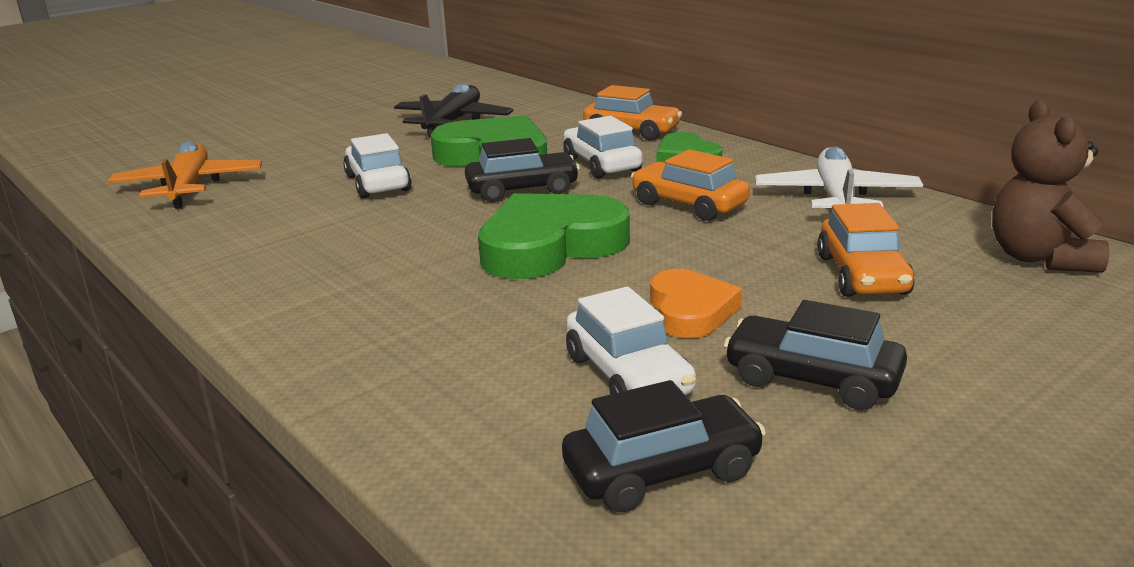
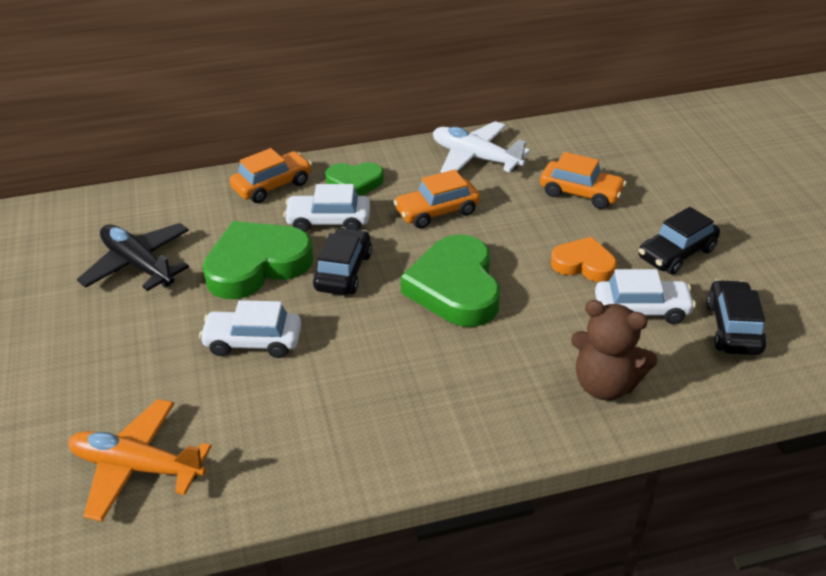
camera: 65 degrees left, 15 degrees up
(1039, 258) = (599, 136): brown teddy bear -> brown teddy bear (605, 385)

